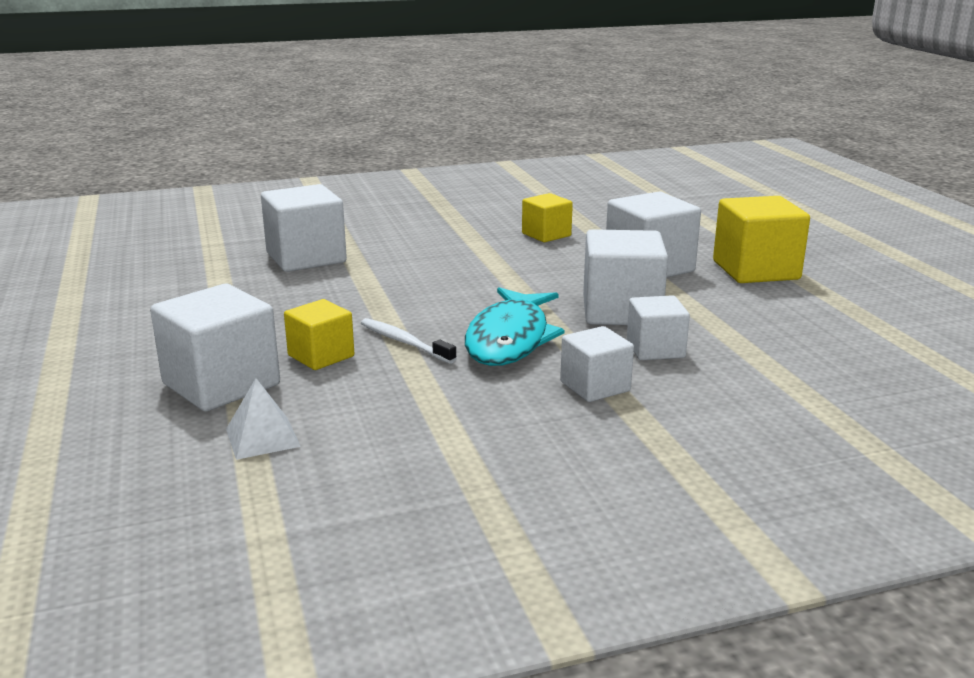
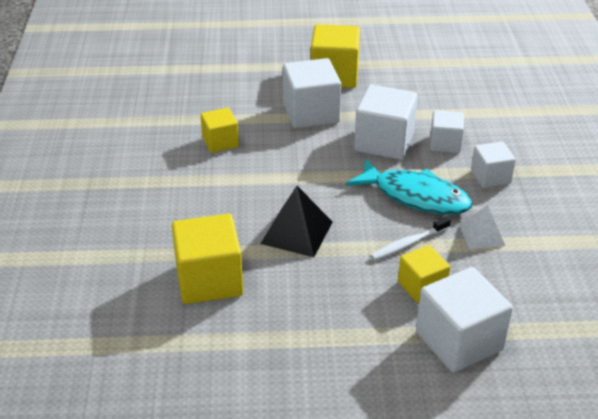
camera: 75 degrees left, 15 degrees up
(262, 437) = (539, 322): white pyramid -> white pyramid (482, 235)
(306, 258) = (209, 280): white cube -> yellow cube
(400, 284) = (297, 232): none -> black pyramid

